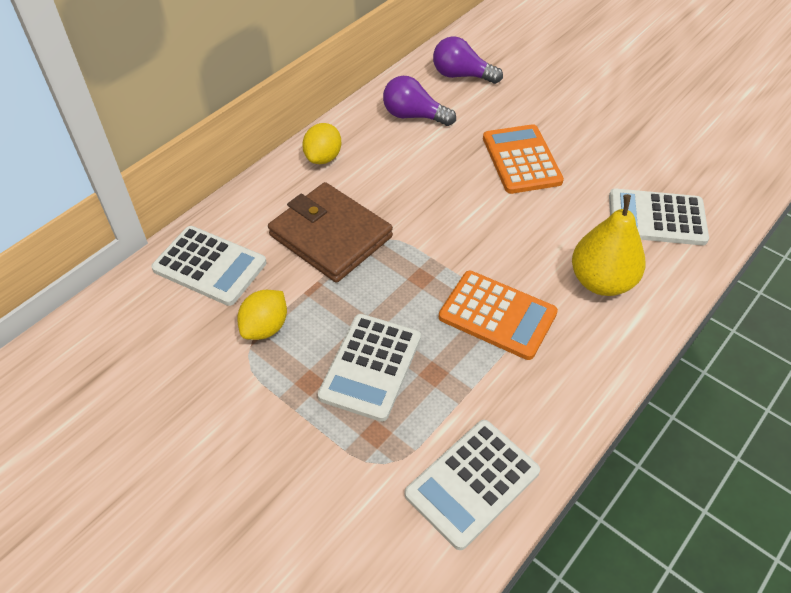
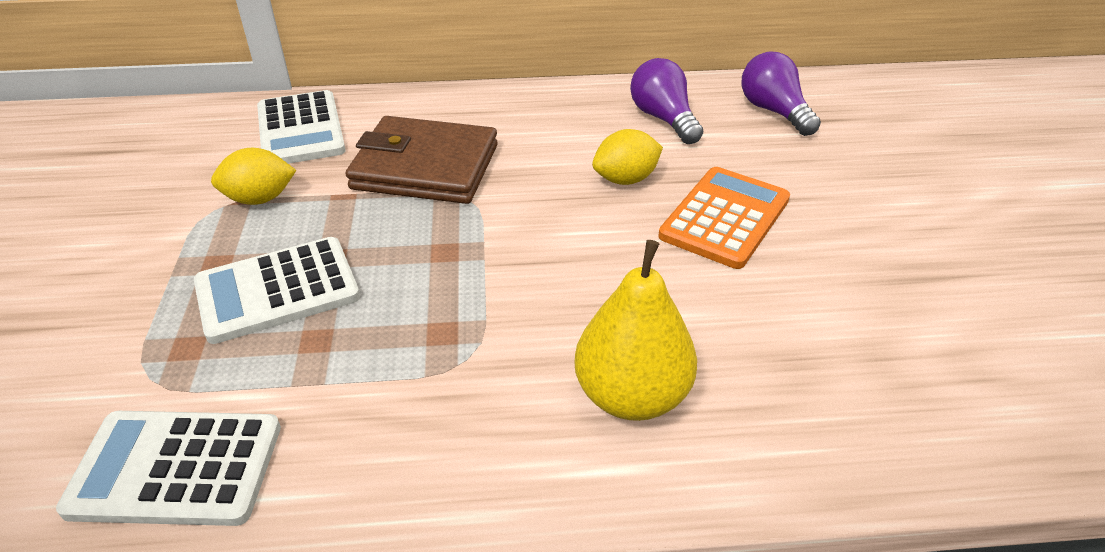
camera: 45 degrees right, 10 degrees down
(323, 157) = (521, 106): yellow lemon -> yellow lemon (625, 179)
(331, 236) = (425, 167): brown wallet -> brown wallet turned 75 degrees counterclockwise
(497, 315) = (460, 338): orange calculator -> none
(656, 218) = (819, 383): white calculator -> none

